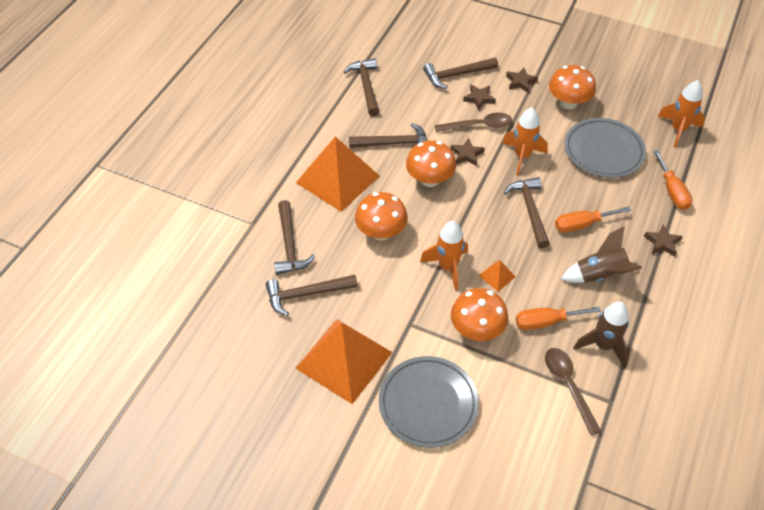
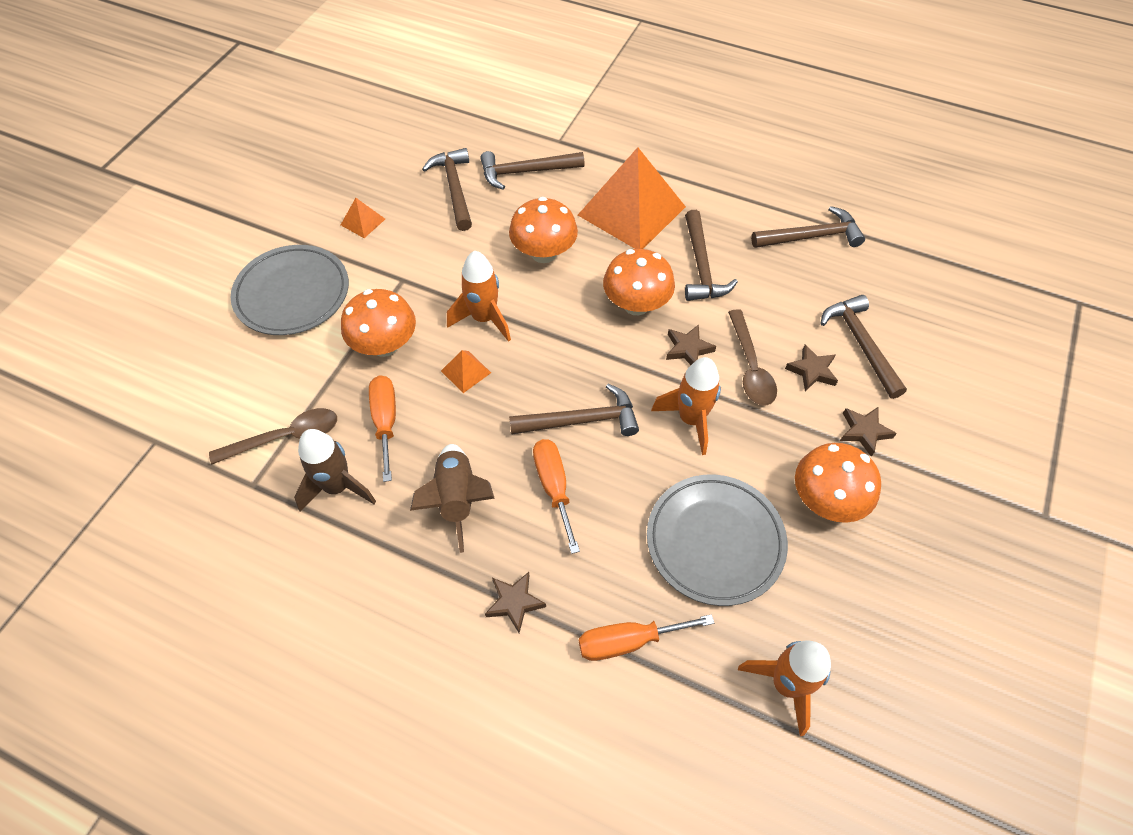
camera: 90 degrees right, 5 degrees up
(344, 360) = (363, 222): orange pyramid -> orange pyramid, size x0.41

